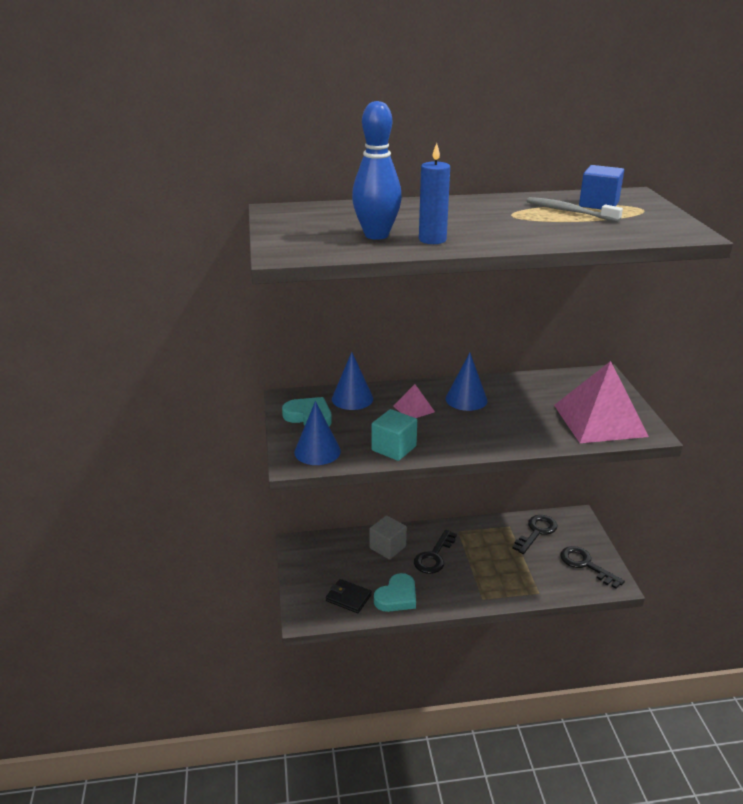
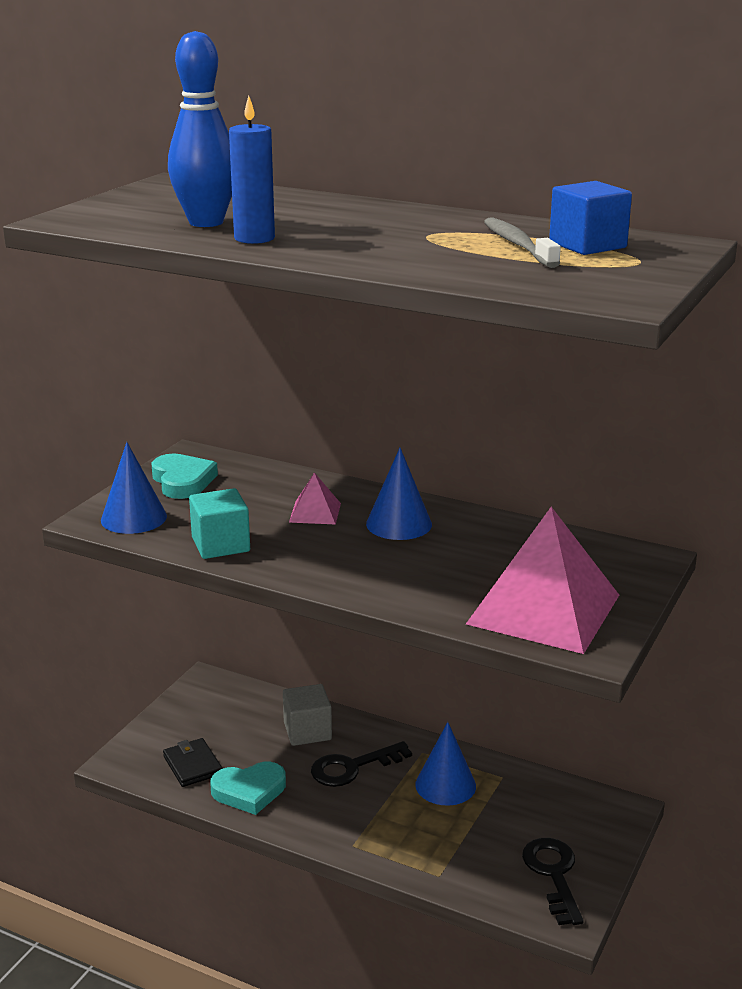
camera: 35 degrees right, 5 degrees down
(352, 398) = (261, 478): blue cone -> blue cone (445, 785)
(536, 532) = (532, 801): black key -> none

